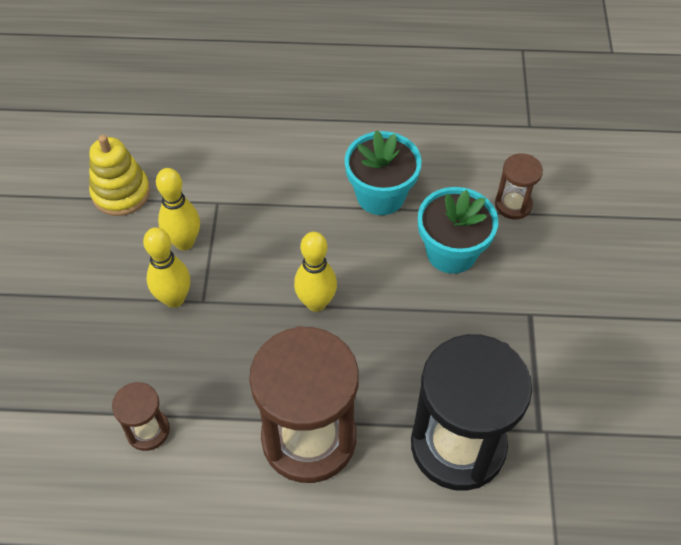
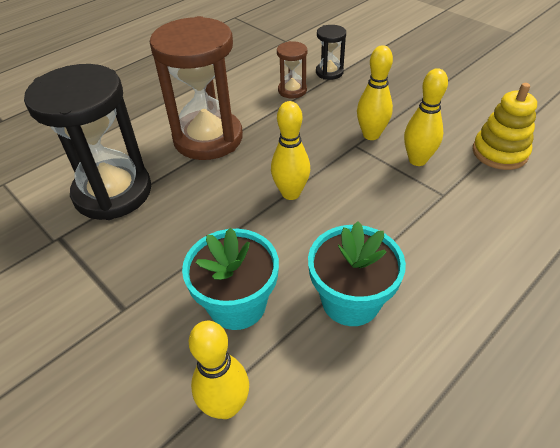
camera: 135 degrees right, 10 degrees down
(73, 421) = (329, 72): none -> black hourglass
(513, 204) = (226, 406): brown hourglass -> yellow bowling pin

